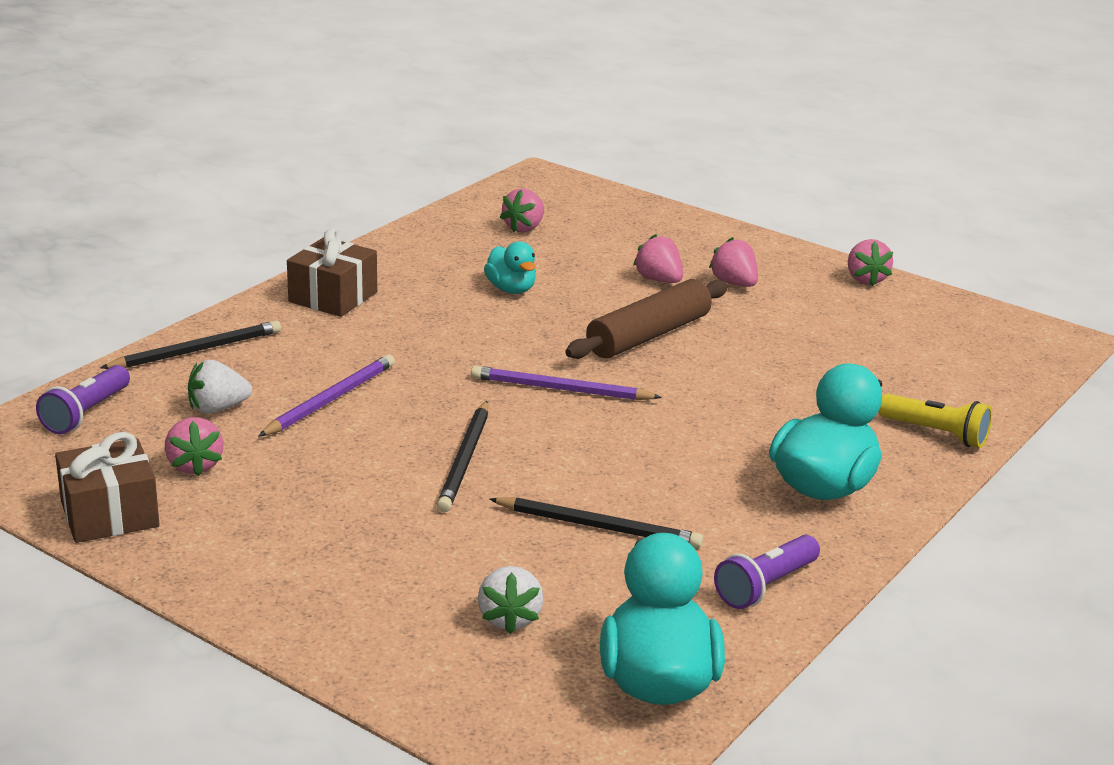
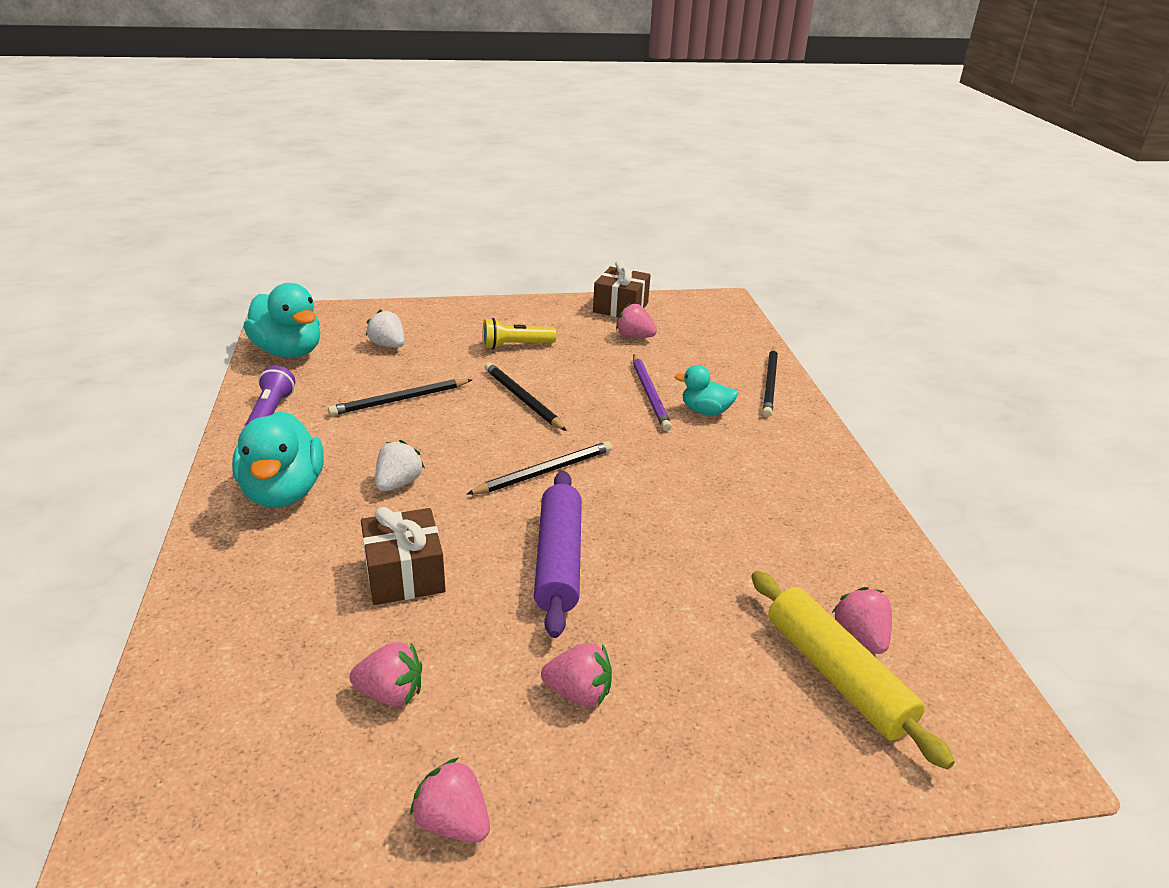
camera: 135 degrees right, 5 degrees up
(86, 414) = (728, 333): purple flashlight -> none
(217, 409) = (686, 363): white strawberry -> white strawberry (398, 483)
(333, 297) = (801, 460): brown gift -> brown gift (405, 574)
(511, 289) = (725, 544): turquoise duck -> turquoise duck (705, 411)
(560, 389) = (544, 472): purple pencil -> black pencil
(572, 226) = (836, 675): none -> yellow rolling pin
(648, 335) = (559, 560): brown rolling pin -> purple rolling pin
(659, 280) = (646, 643): pink strawberry -> pink strawberry (391, 693)
(936, 433) = (220, 592): yellow flashlight -> yellow flashlight (515, 346)

